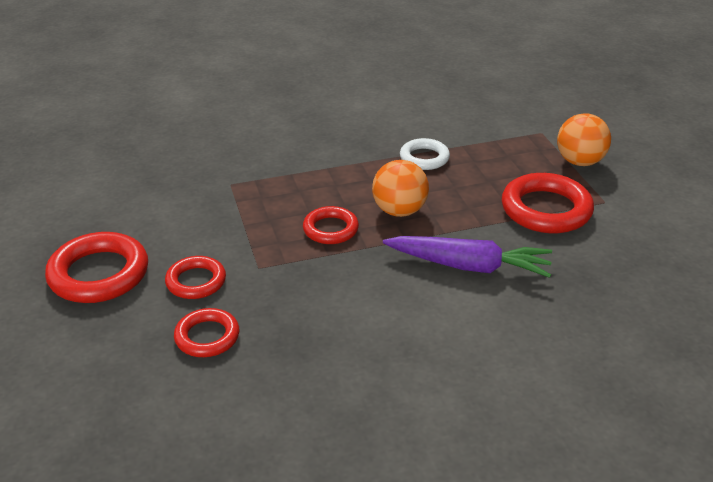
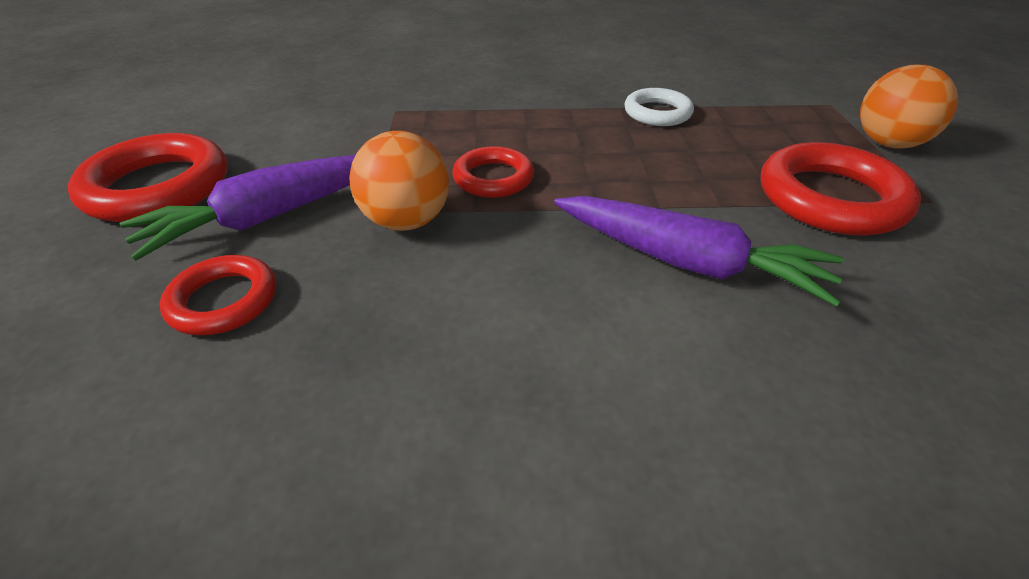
camera: 15 degrees right, 5 degrees up
(196, 281) = (269, 217): red ring -> purple carrot
(399, 211) = (601, 169): orange ball -> orange ball (406, 221)

